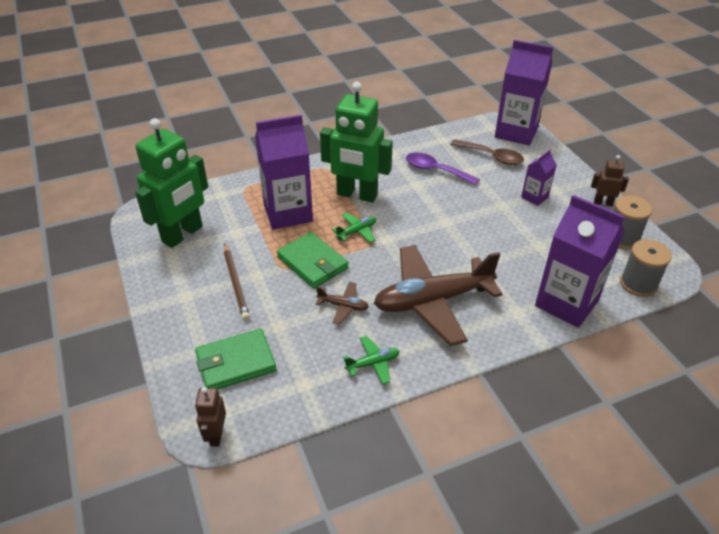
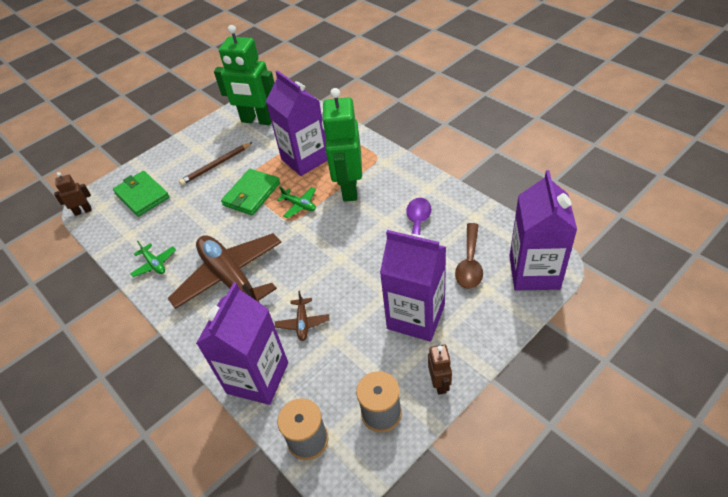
camera: 75 degrees right, 5 degrees up
(343, 306) = (209, 228): brown plane -> brown plane (303, 323)
(534, 197) = (416, 317): purple carton -> purple carton, size x2.02

